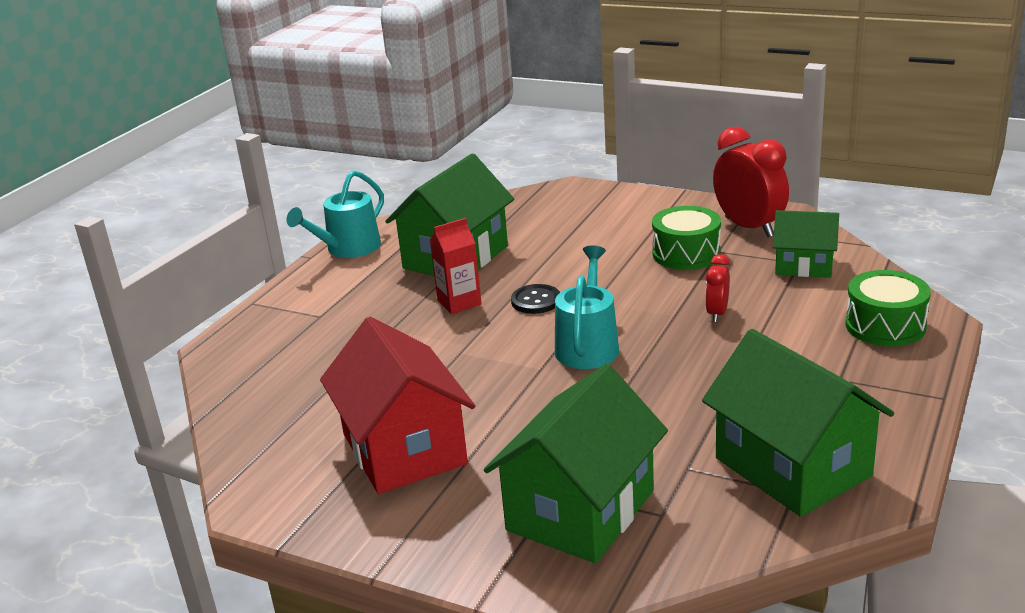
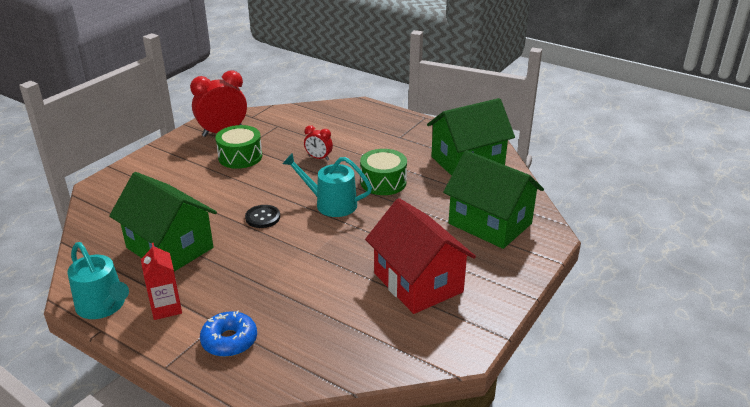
camera: 85 degrees left, 5 degrees up
(289, 329) = (229, 341): none -> blue donut
(404, 449) = (418, 282): red house -> red house turned 75 degrees clockwise
(459, 302) = (243, 250): red carton -> red carton (166, 308)
(804, 265) = (282, 125): green house -> none
(885, 326) = (358, 117): green drum -> green drum (383, 182)

